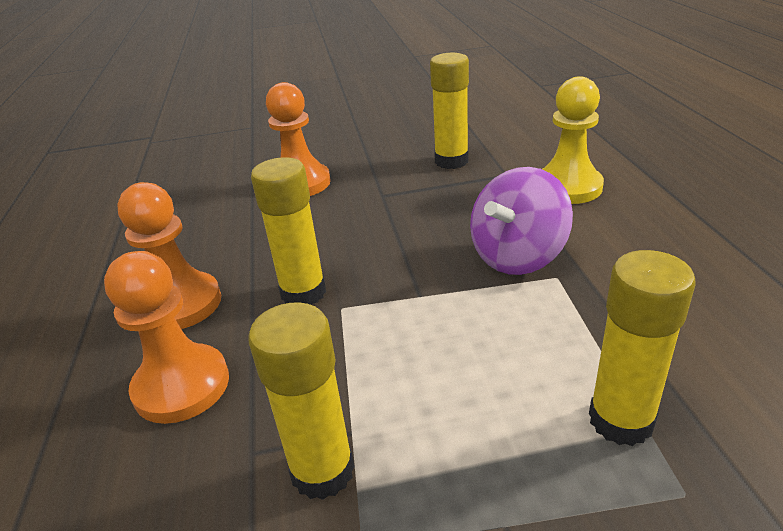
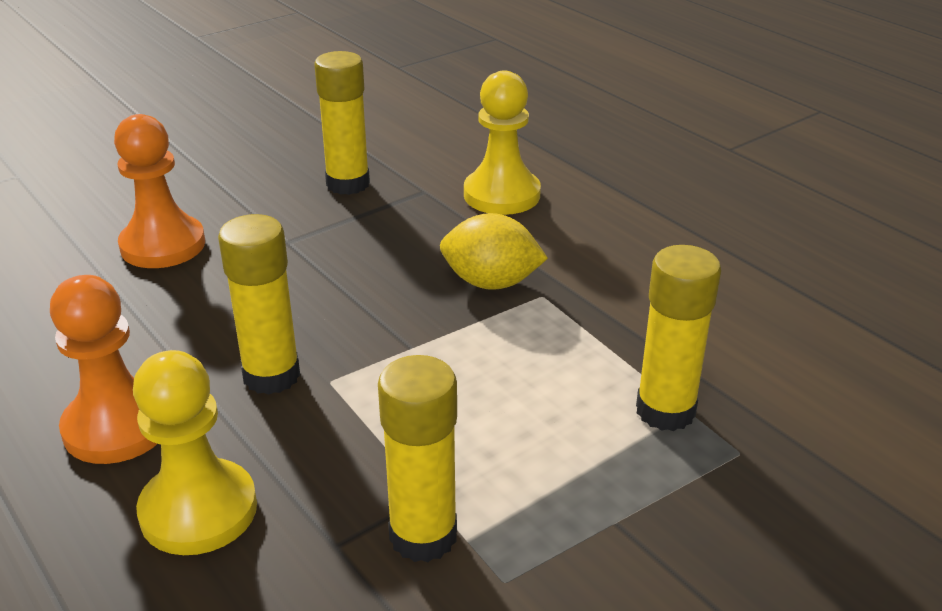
camera: 30 degrees left, 0 degrees up
(181, 386) = (198, 510): orange pawn -> yellow pawn
(517, 256) = (491, 283): purple spinning top -> yellow lemon

